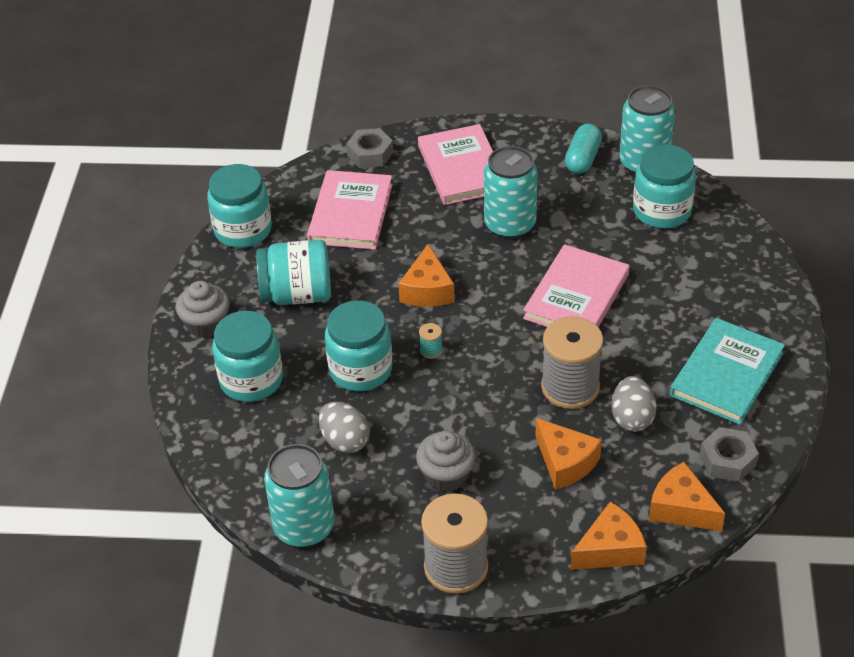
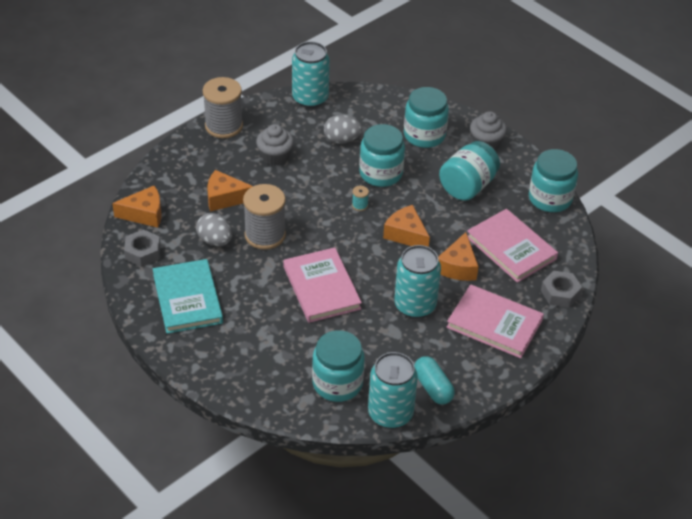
camera: 130 degrees right, 0 degrees up
(610, 549) = (161, 175): orange cheese -> orange cheese (458, 267)

